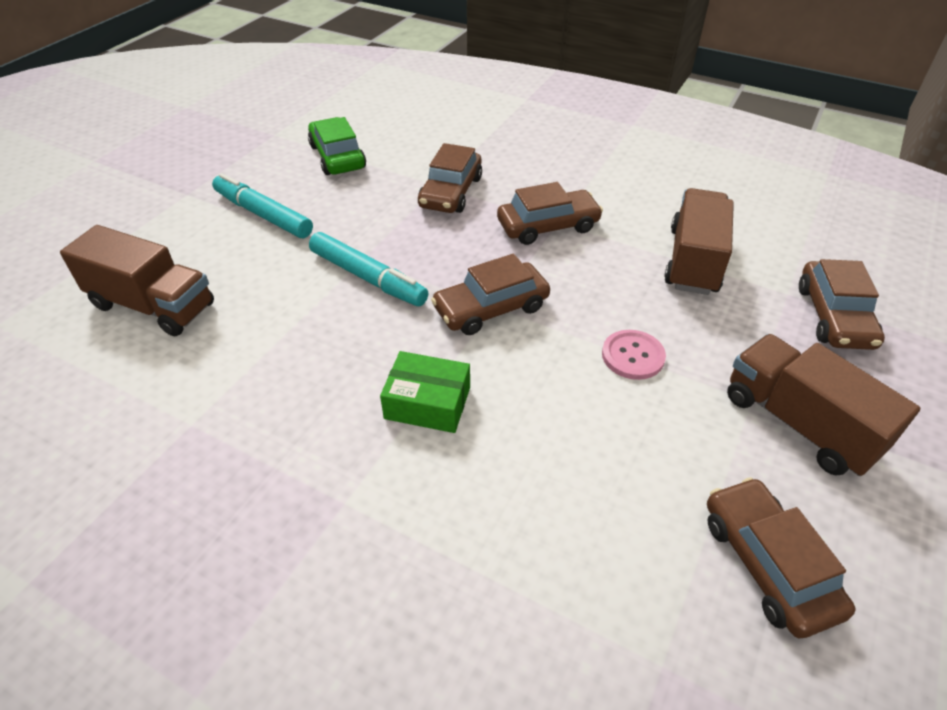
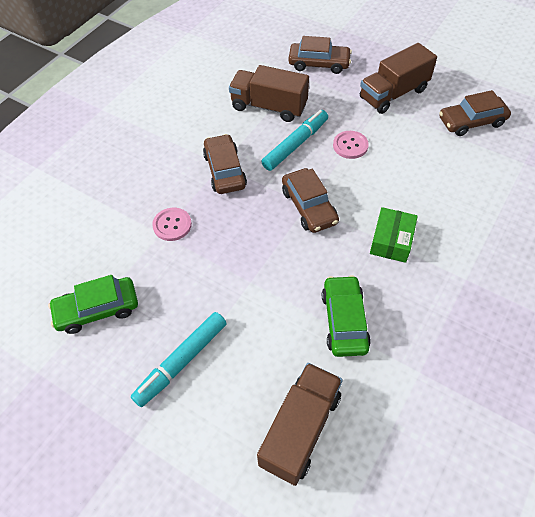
camera: 85 degrees left, 10 degrees up
(290, 345) = (344, 321): none -> green car
(368, 278) = (274, 277): turquoise marker -> turquoise marker (295, 145)
(451, 192) = (172, 225): brown car -> pink button

